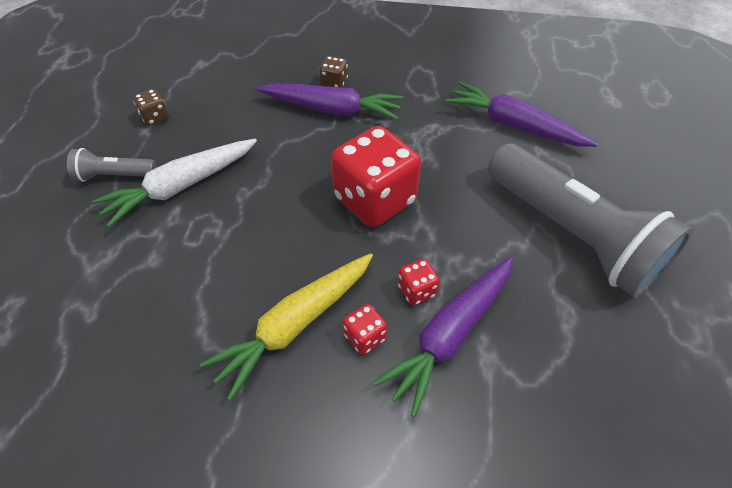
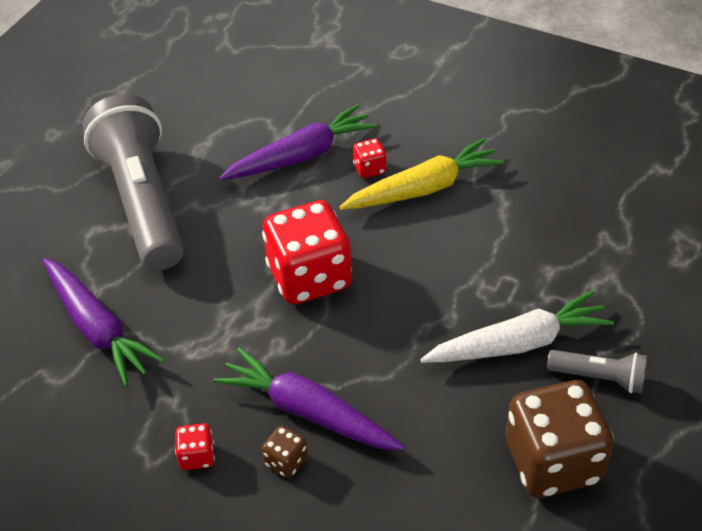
camera: 160 degrees left, 5 degrees down
(155, 117) = (553, 462): brown dice -> brown dice, size x2.33
(416, 290) = (311, 190): red dice -> red dice (197, 456)

